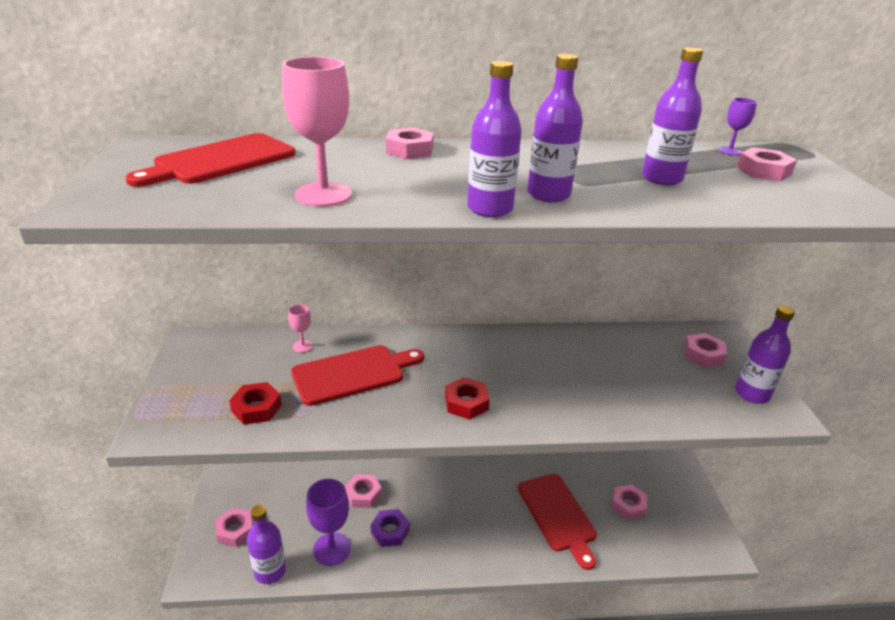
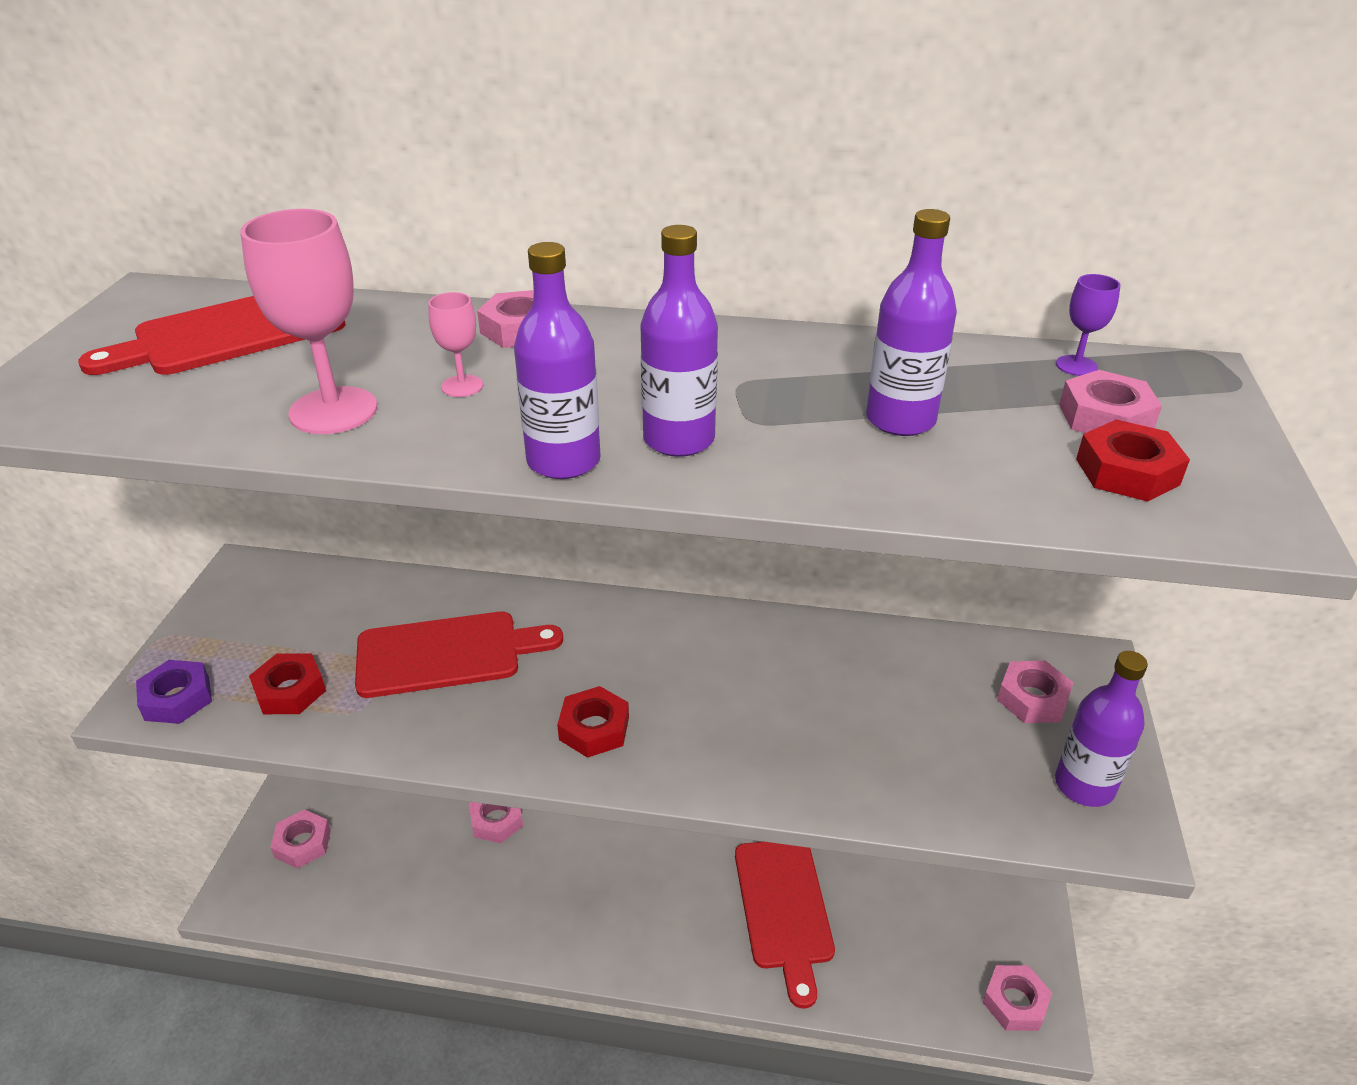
camera: 15 degrees right, 5 degrees up
(270, 571) = (331, 914): purple bottle -> none
(302, 346) = (393, 597): pink goblet -> pink goblet (462, 386)
(332, 549) = (425, 897): purple goblet -> none
(390, 531) = (517, 885): purple nut -> purple nut (177, 698)
(628, 505) = (907, 914): pink nut -> pink nut (1015, 1002)
(794, 192) = (1127, 471): none -> red nut

